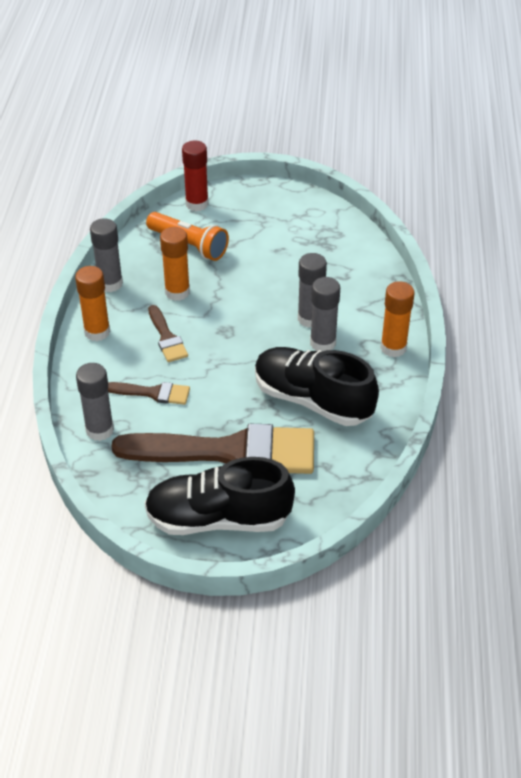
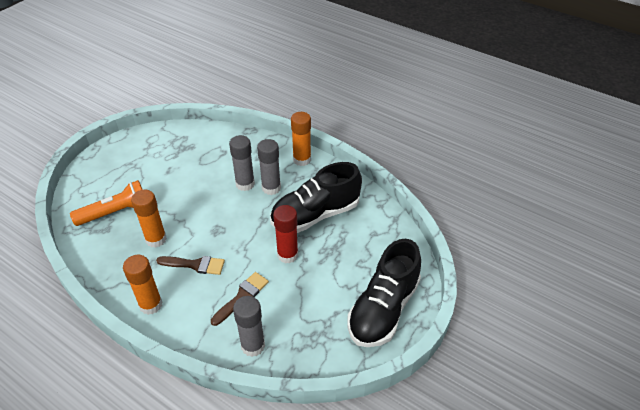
camera: 60 degrees left, 0 degrees up
(110, 284) = (108, 275): grey glue stick -> none
(197, 204) = (79, 190): red glue stick -> red glue stick (287, 255)
(229, 452) = (329, 277): brown brush -> none

